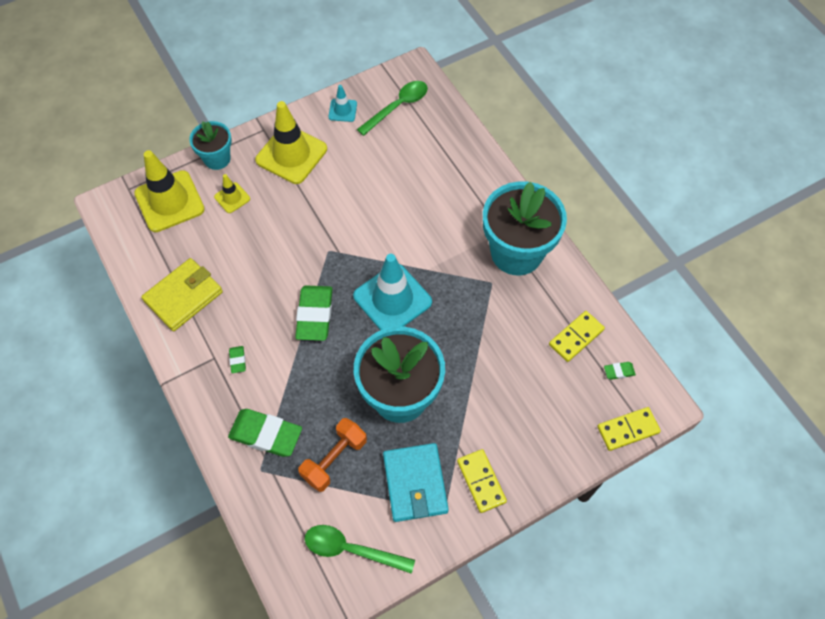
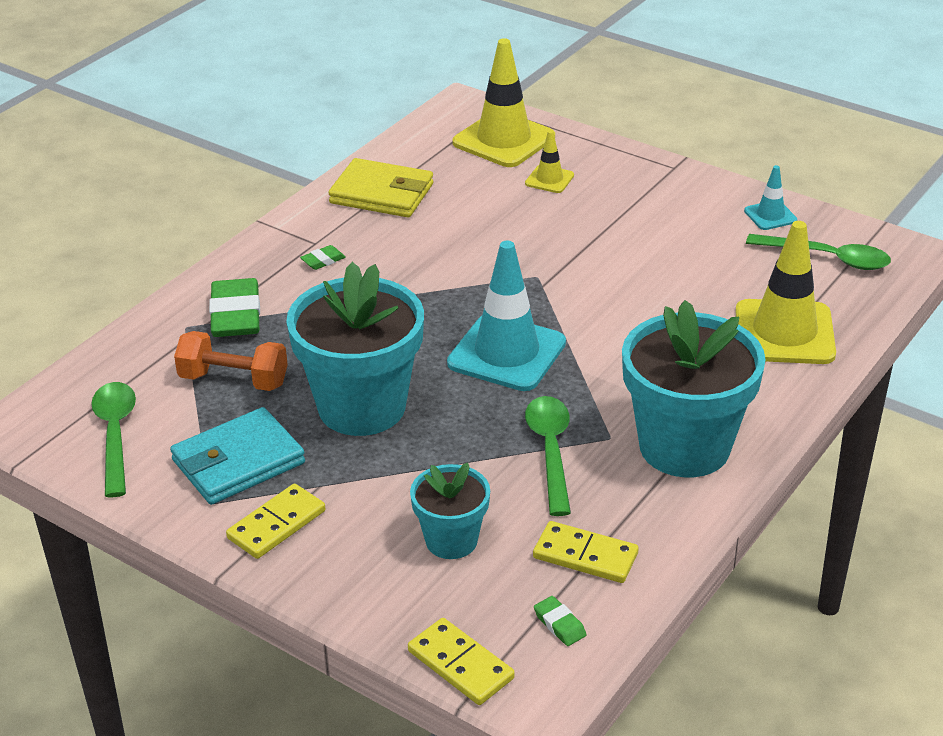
camera: 65 degrees right, 25 degrees down
(217, 159) = (596, 150): turquoise flower pot -> turquoise flower pot (451, 540)
(291, 154) = (657, 200): yellow traffic cone -> yellow traffic cone (784, 333)
(315, 315) = (431, 297): green eraser -> none
(488, 316) = (550, 450): none -> green spoon

